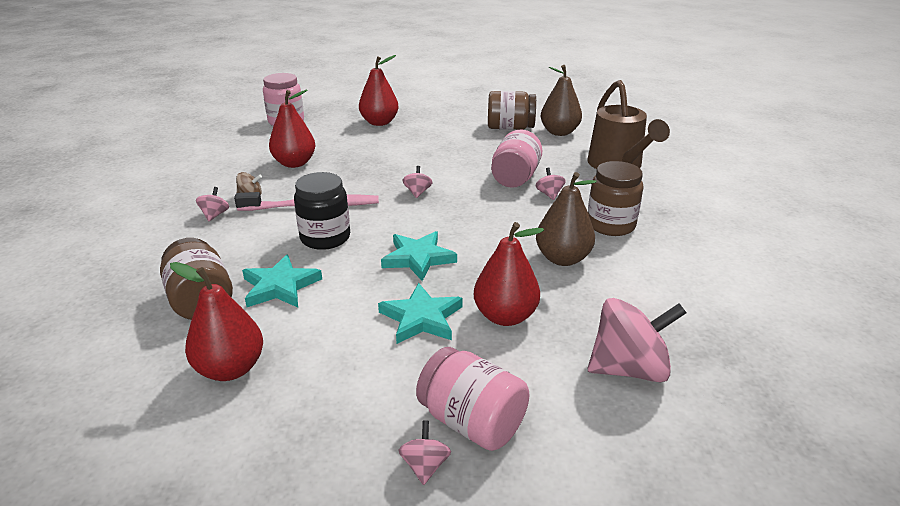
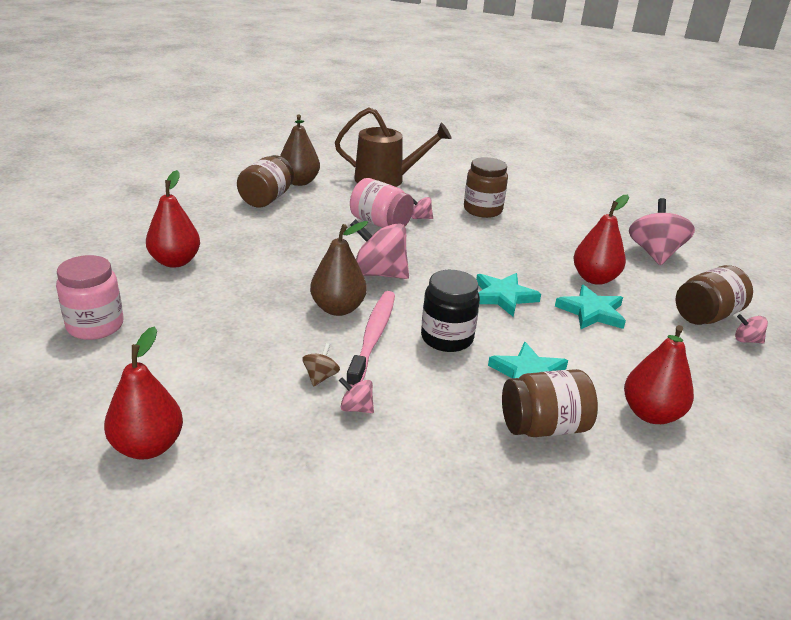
camera: 75 degrees left, 0 degrees up
(294, 163) = (248, 335): red pear -> red pear (148, 447)
(417, 192) = (379, 273): pink spinning top -> pink spinning top, size x2.14
(472, 422) = (706, 316): pink jar -> brown jar
(562, 258) = (524, 239): brown pear -> brown pear (338, 309)

